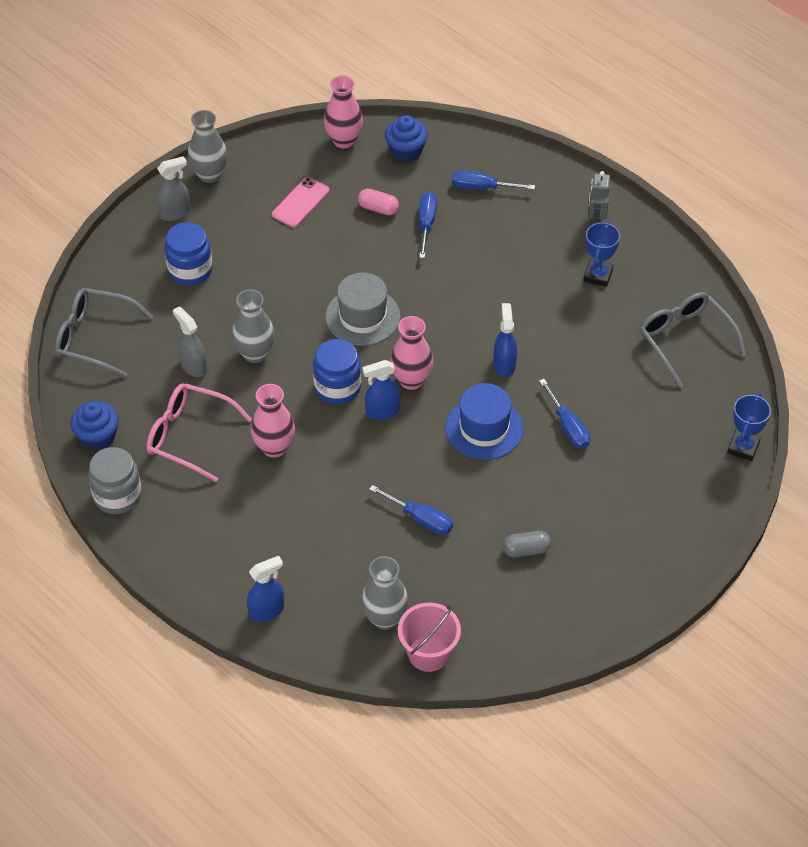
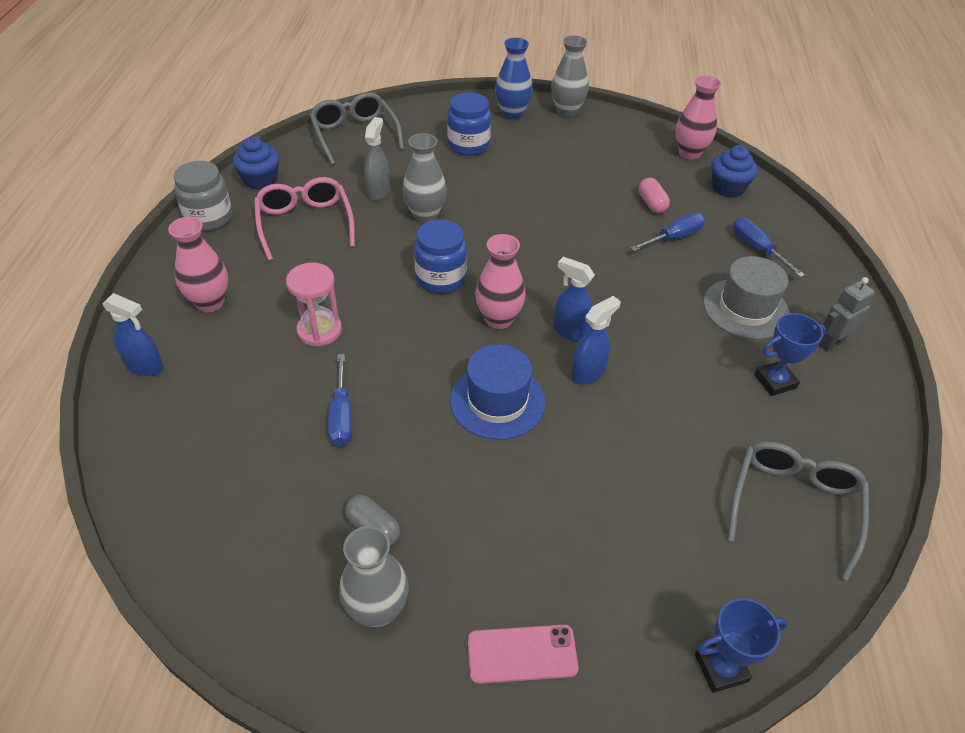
camera: 50 degrees right, 5 degrees down
(175, 213) = (512, 114): grey spray bottle -> blue vase
(274, 447) = (338, 275): pink vase -> pink vase (210, 303)
(300, 203) = (601, 163): pink phone -> pink phone (522, 654)
(325, 489) = (319, 330): none -> pink hourglass
(362, 316) = (532, 253): grey hat -> grey hat (745, 308)
(382, 411) = (444, 319): blue spray bottle -> blue spray bottle (570, 331)
(385, 618) = (193, 457): grey vase -> grey vase (377, 610)
(428, 653) = (168, 521): pink bucket -> none
(567, 426) = (568, 468): blue screwdriver -> none

